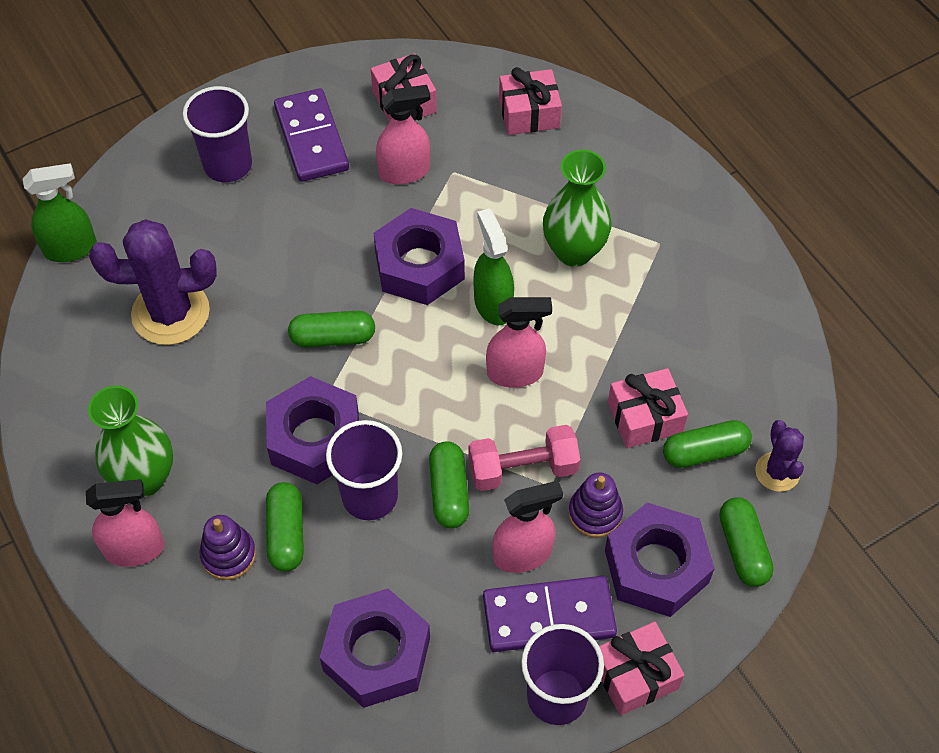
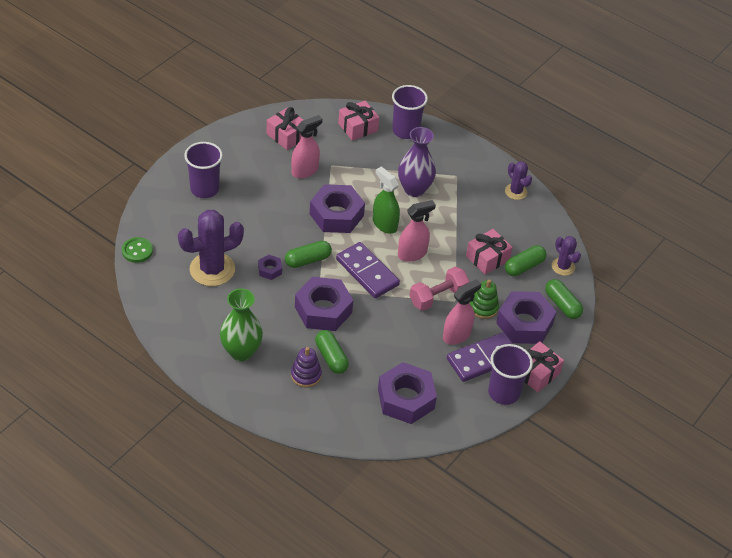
camera: 25 degrees left, 10 degrees down
(71, 248) = (137, 251): green spray bottle -> green button
(135, 549) = (254, 386): pink spray bottle -> none
(262, 339) = (270, 270): none -> purple nut
(311, 138) = (244, 165): purple domino -> purple domino (367, 272)
(370, 496) = (366, 329): purple cup -> purple cup (405, 131)
(449, 492) = (405, 317): green capsule -> none
(574, 251) = (414, 189): green vase -> purple vase
(595, 513) = (483, 308): purple stacking toy -> green stacking toy
(753, 301) = (516, 192): none -> purple cactus

